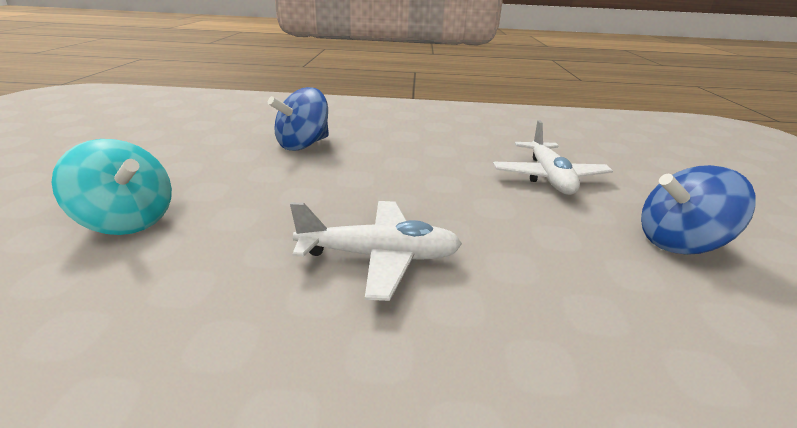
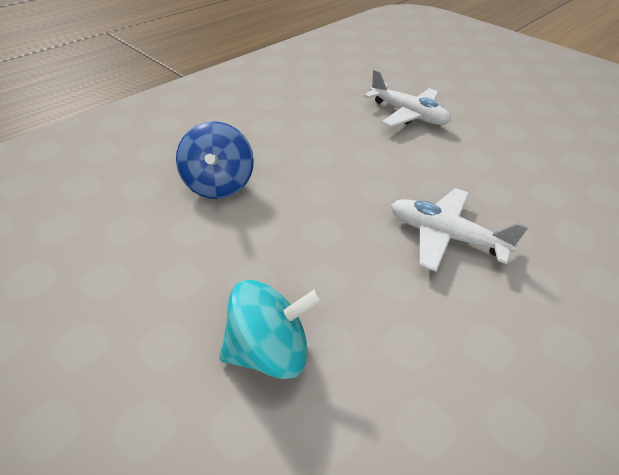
camera: 50 degrees left, 15 degrees up
(379, 257) = (445, 236): white plane -> white plane turned 105 degrees counterclockwise
(679, 243) = (514, 128): blue spinning top -> none

